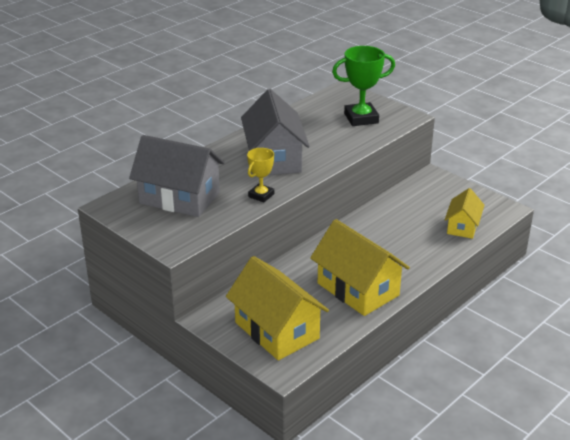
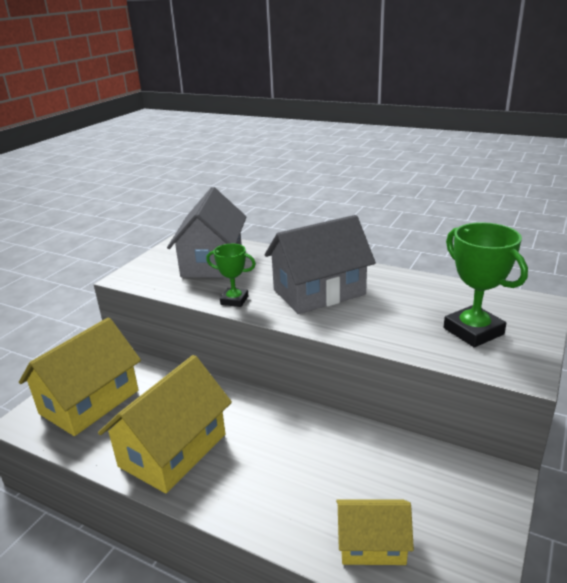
camera: 75 degrees right, 5 degrees down
(261, 195) = (234, 300): yellow trophy -> green trophy

